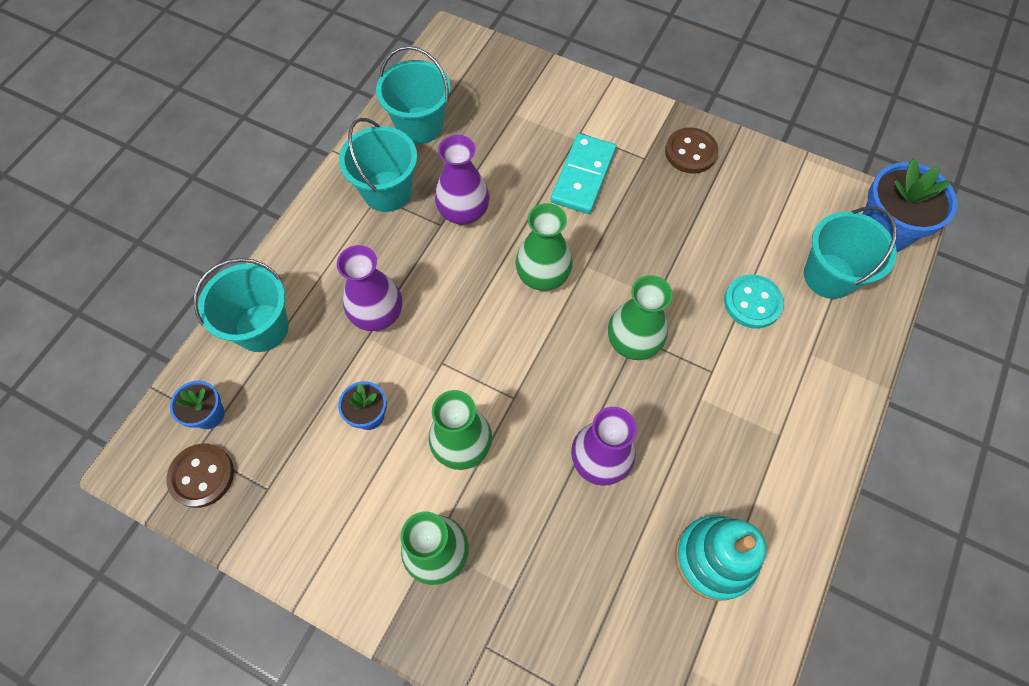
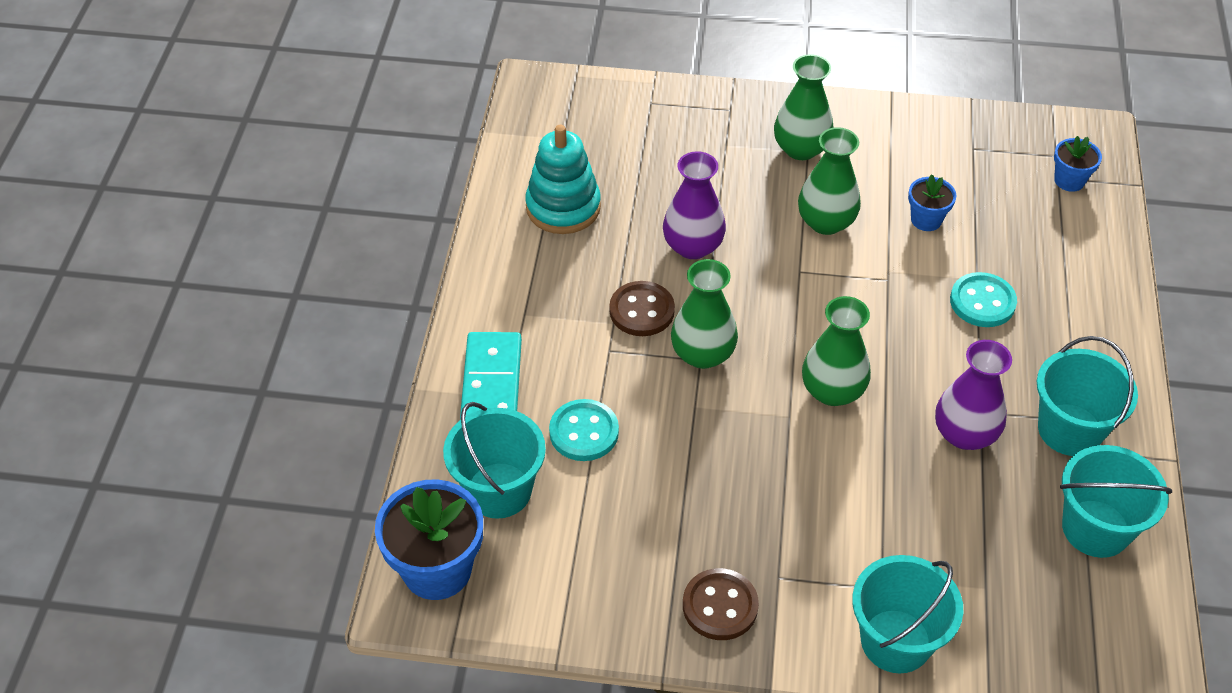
camera: 160 degrees right, 15 degrees down
(202, 476) = (1035, 141): brown button -> brown button (642, 311)
(262, 327) = (1085, 257): turquoise bucket -> turquoise bucket (896, 641)
(377, 314) = (982, 302): purple vase -> turquoise button
(583, 176) = (846, 525): turquoise domino -> turquoise domino (491, 382)

